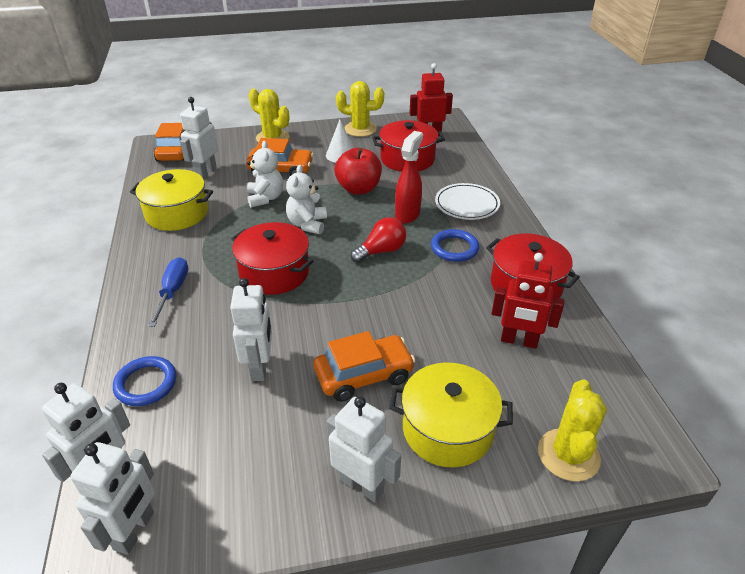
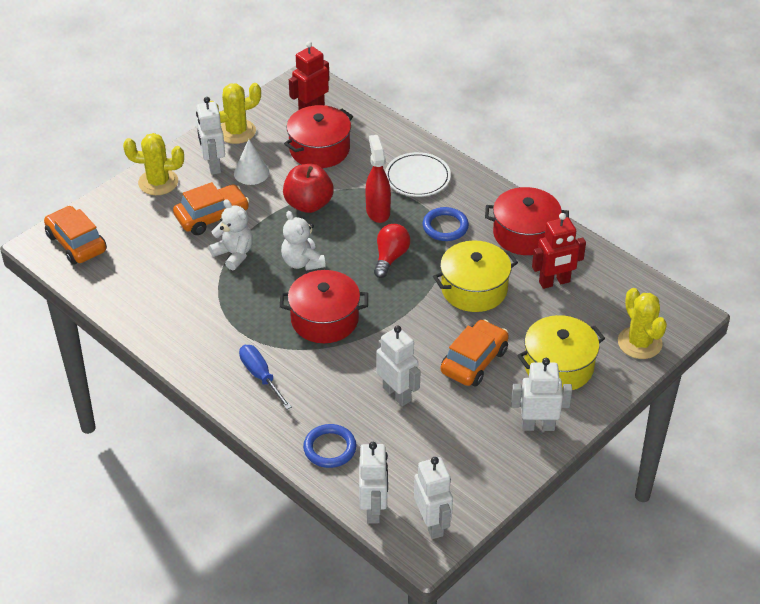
camera: 35 degrees left, 5 degrees up
(177, 213) = (170, 309): yellow pot -> yellow pot (474, 289)
(205, 172) = (140, 254): white robot -> white robot (213, 165)

